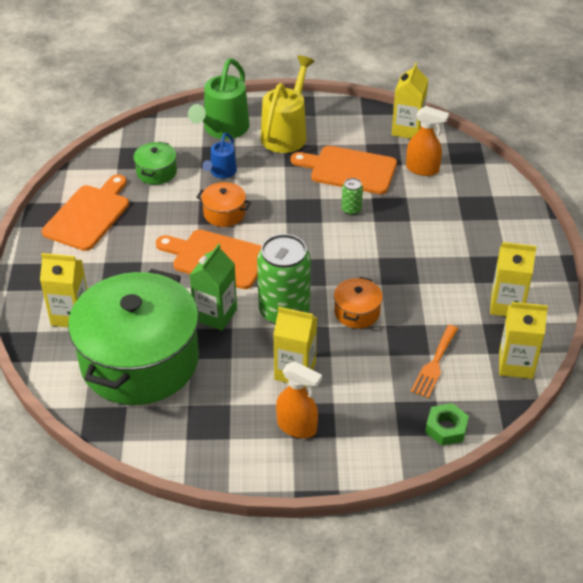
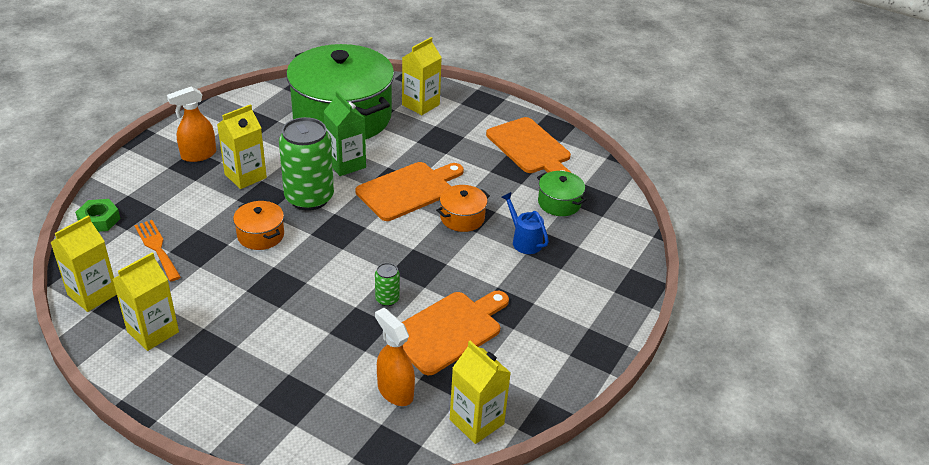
camera: 120 degrees right, 5 degrees down
(223, 130) = (595, 271): green watering can -> none
(286, 133) = (552, 314): yellow watering can -> none
(422, 169) = (395, 391): orange spray bottle -> orange spray bottle turned 90 degrees clockwise

